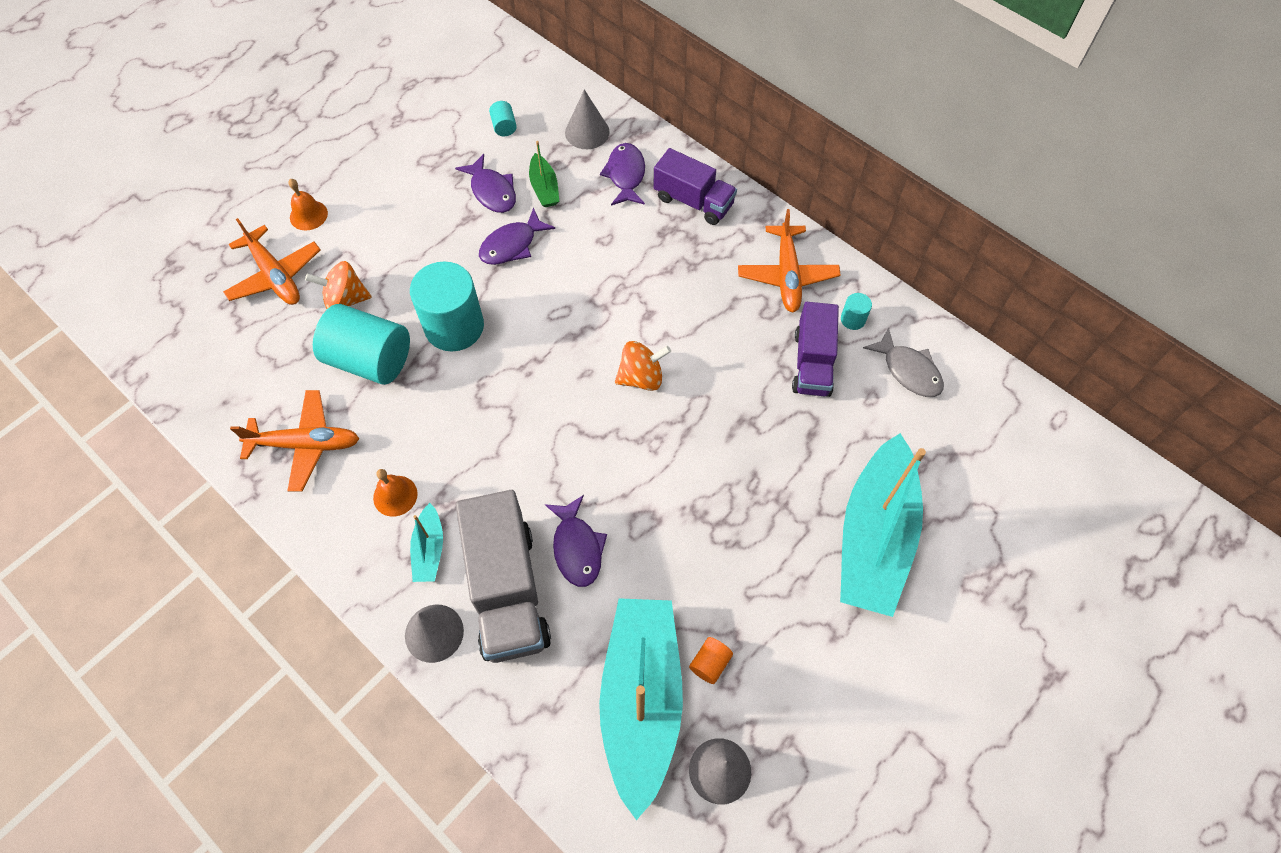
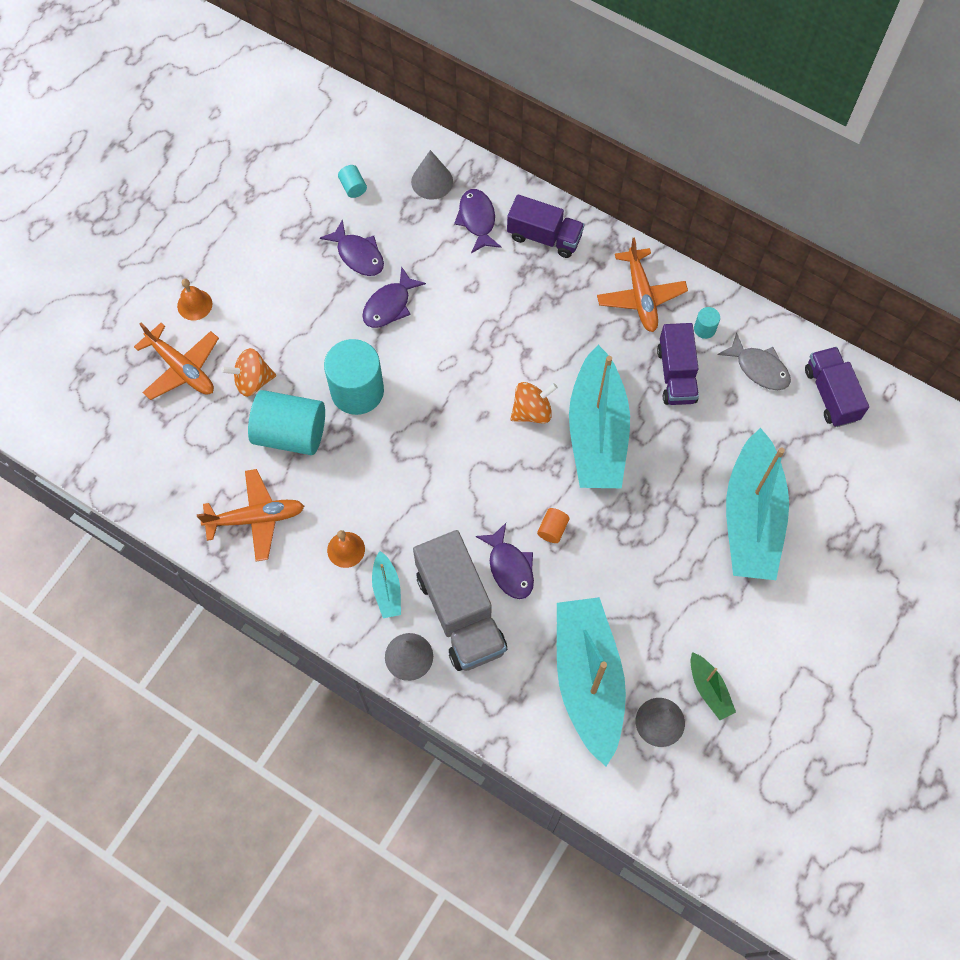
camera: 10 degrees left, 5 degrees up
(544, 188) = (405, 244): green boat -> green boat (709, 689)
(710, 411) = (597, 432): none -> turquoise boat
(710, 663) = (637, 642): orange cylinder -> orange cylinder (552, 529)
(988, 412) = (831, 394): none -> purple truck

